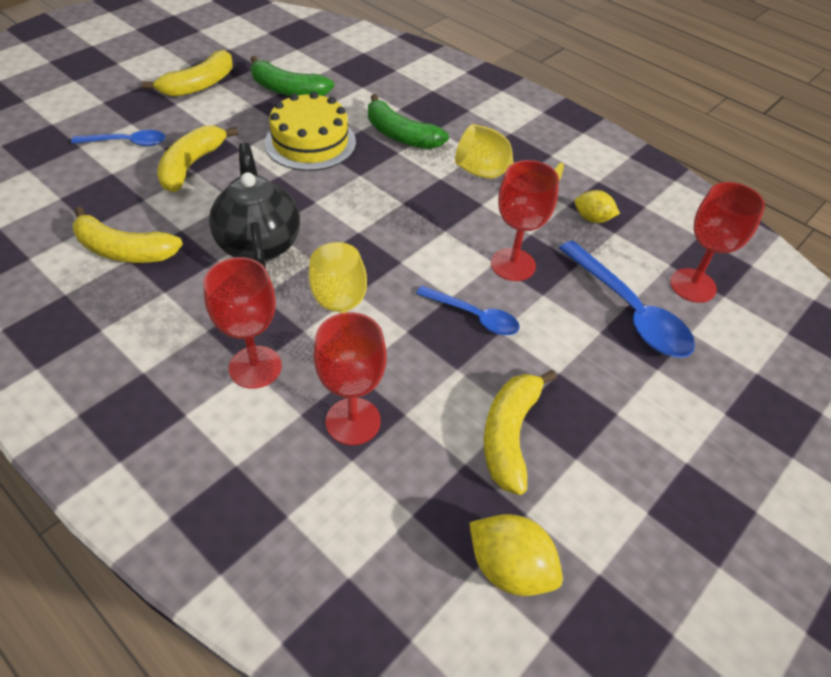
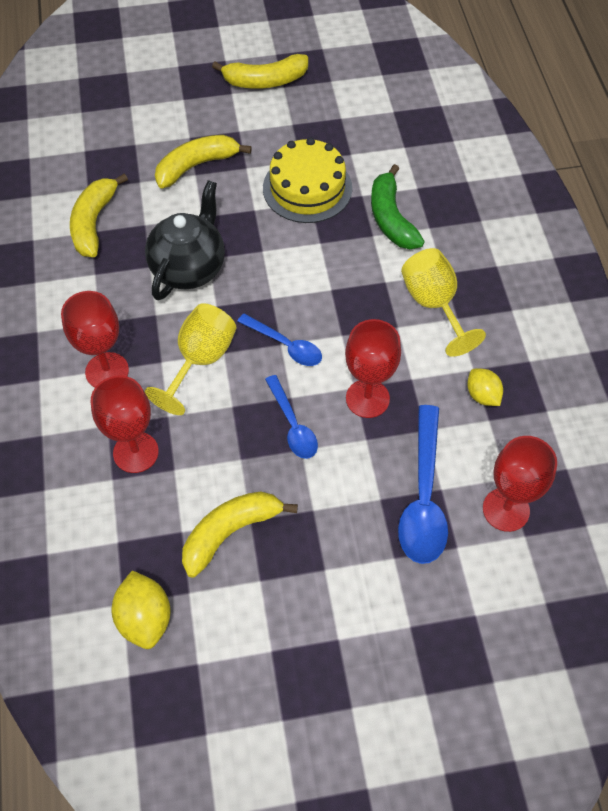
camera: 40 degrees right, 10 degrees up
(124, 250) = (94, 223): yellow banana -> yellow banana turned 45 degrees clockwise
(127, 143) = (166, 119): blue spoon -> blue spoon (286, 345)
(287, 90) = (334, 120): green banana -> none

